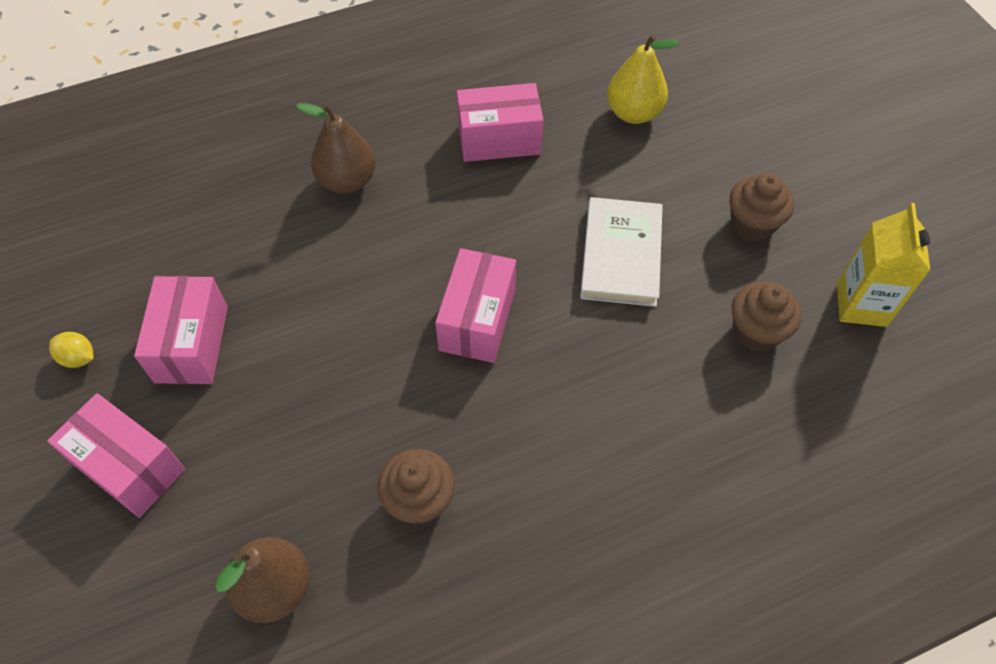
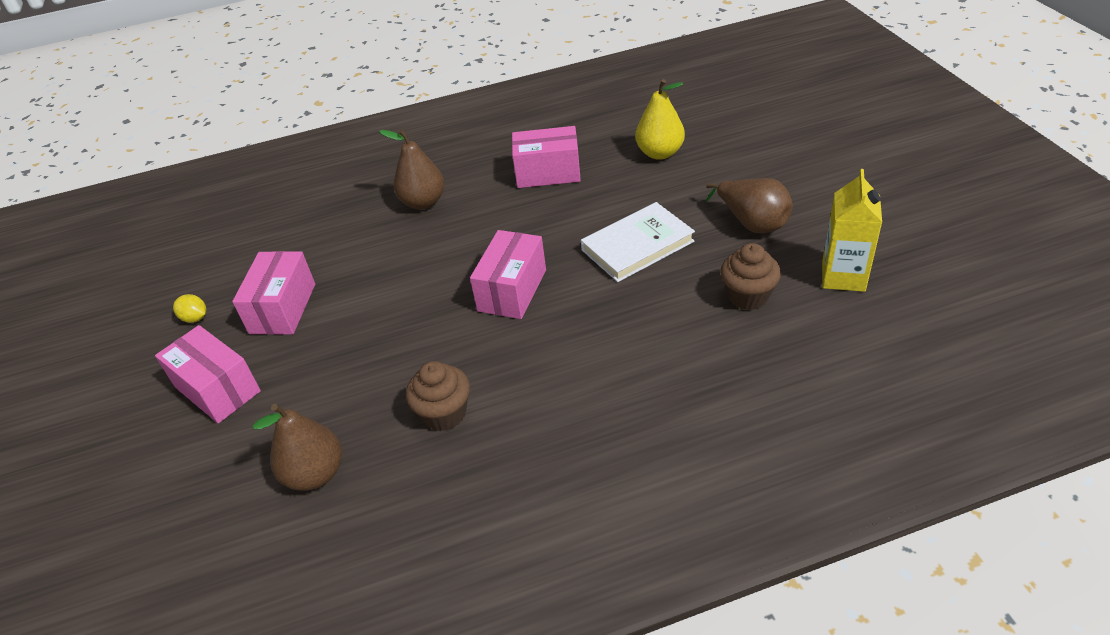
camera: 10 degrees right, 15 degrees down
(621, 255) = (637, 246): white book -> white book turned 45 degrees clockwise
(752, 224) = (752, 223): brown cupcake -> brown pear

